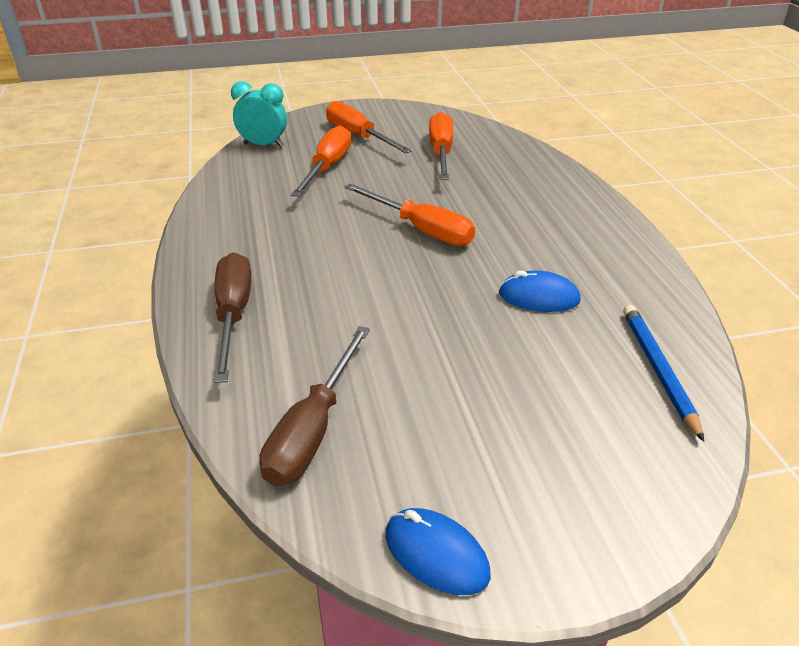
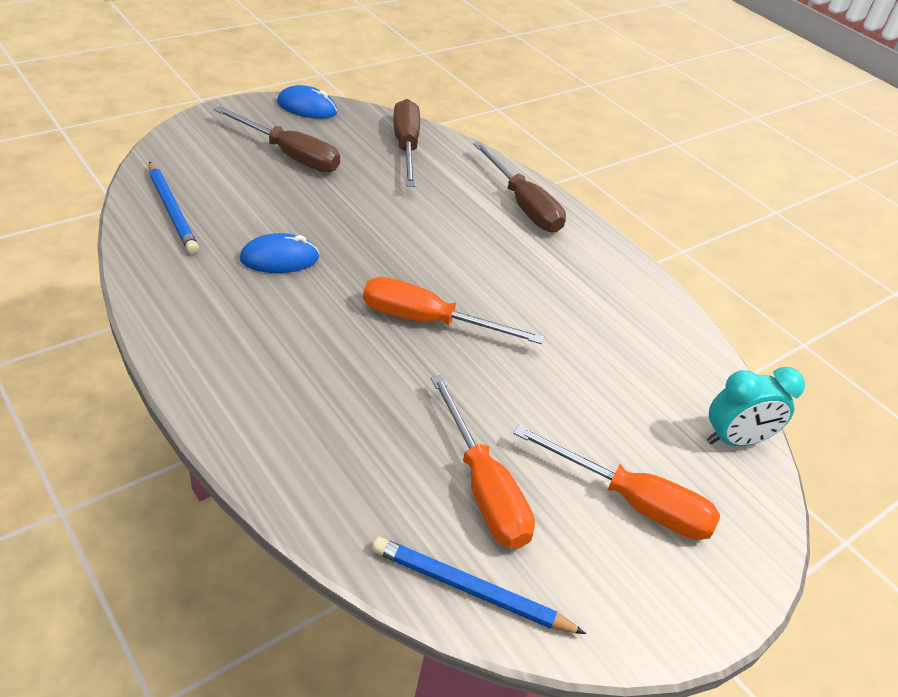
camera: 150 degrees right, 5 degrees up
(327, 167) = (610, 409): orange screwdriver -> none
(472, 128) = (470, 589): none -> blue pencil
(496, 439) = (289, 155): none -> brown screwdriver

